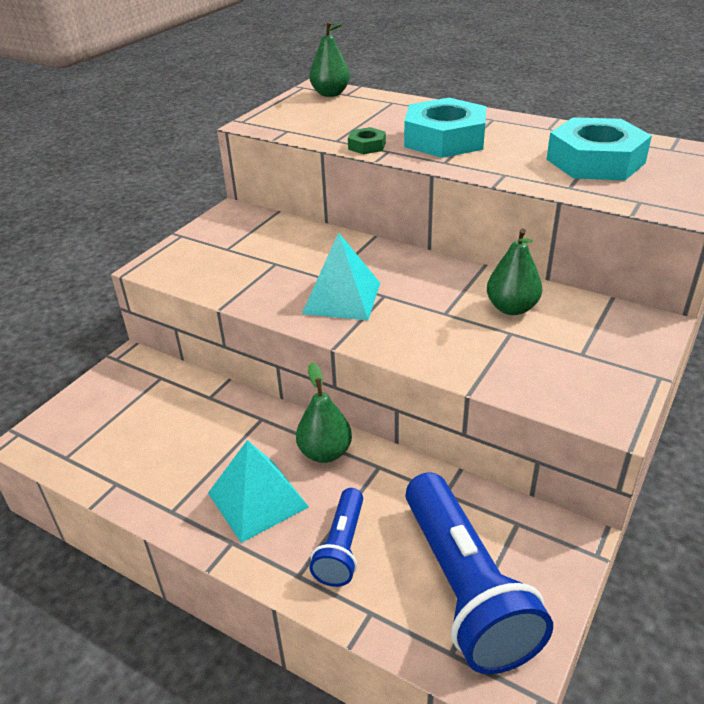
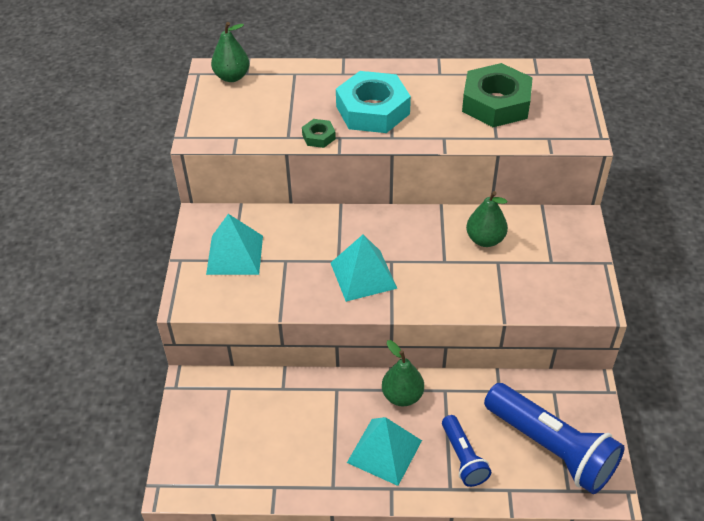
camera: 30 degrees left, 10 degrees up
(232, 245) = (234, 254): none -> turquoise pyramid
(595, 161) = (496, 103): turquoise nut -> green nut

